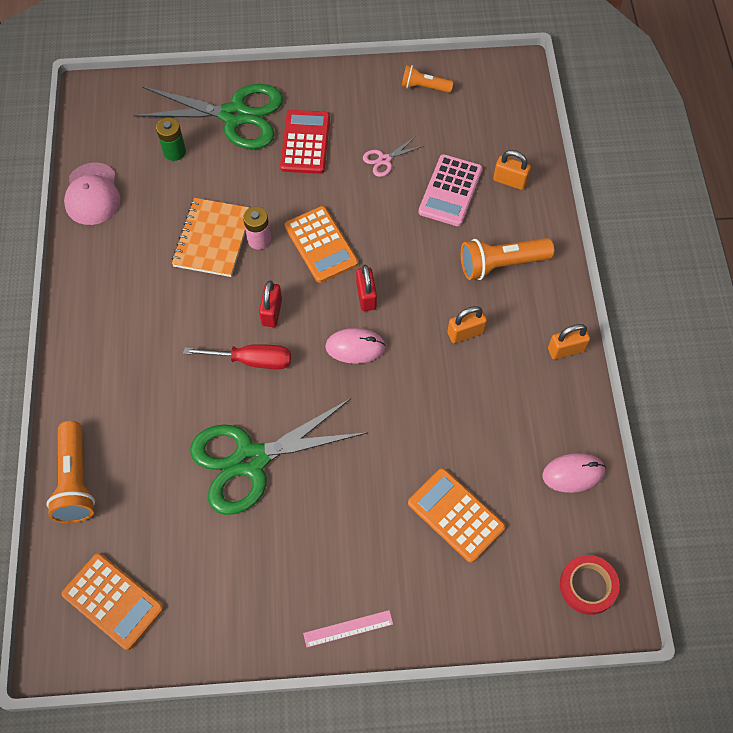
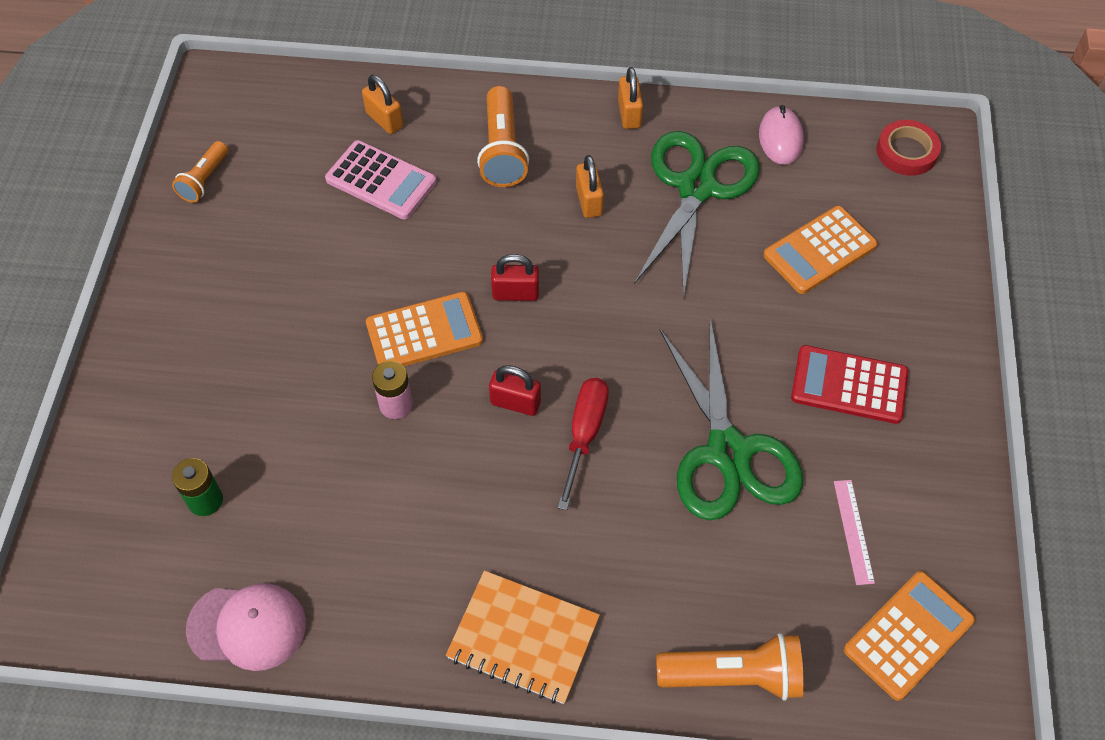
camera: 80 degrees left, 5 degrees down
(213, 239) = (378, 463): orange notebook -> orange notebook (523, 638)
(234, 115) = (167, 412): green scissors -> green scissors (696, 188)
(305, 142) = (248, 328): red calculator -> red calculator (849, 385)
(348, 628) = (948, 375): pink ruler -> pink ruler (853, 531)
(355, 347) = (587, 316): pink mouse -> none
(384, 160) = (309, 242): pink scissors -> none
(510, 181) = (384, 120): orange padlock -> orange padlock turned 75 degrees counterclockwise

